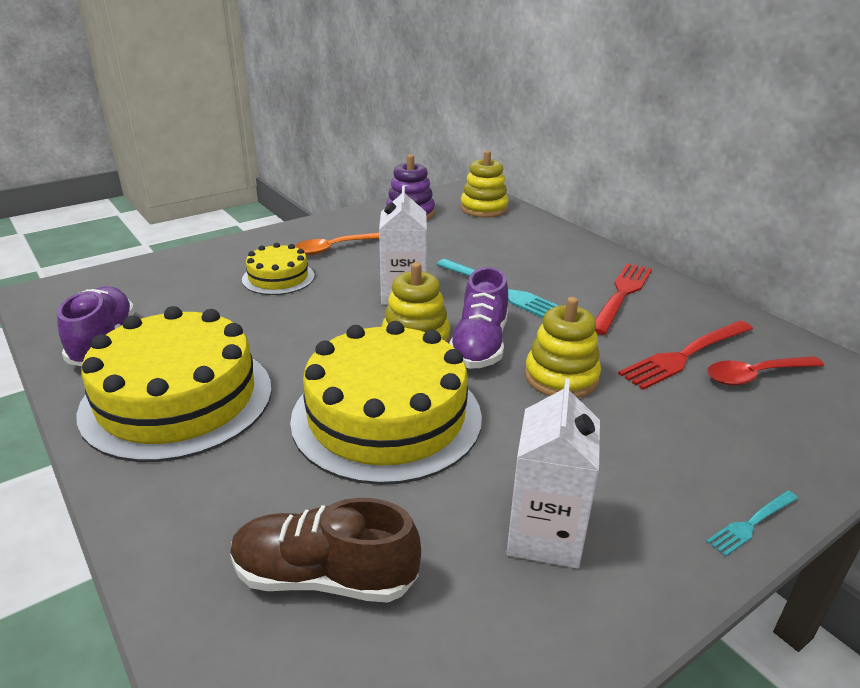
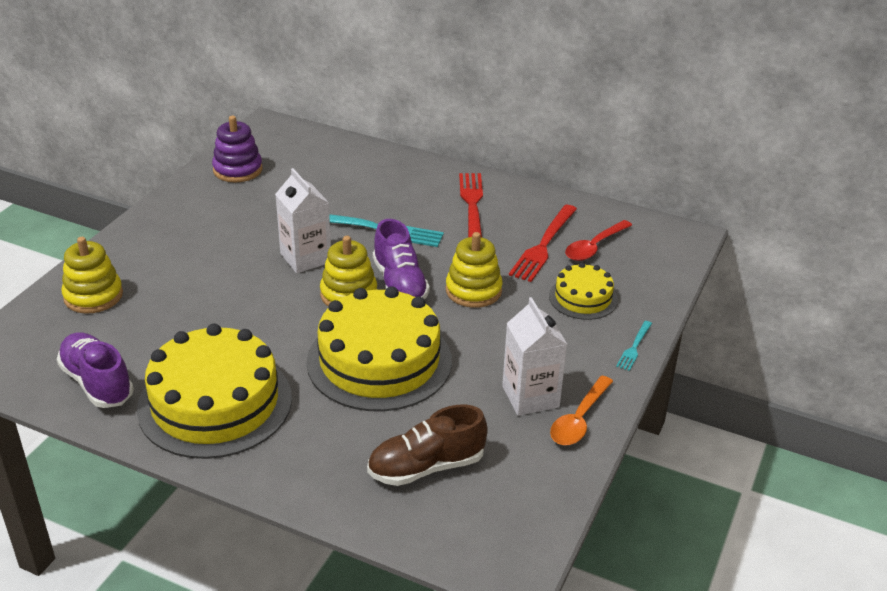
camera: 30 degrees left, 5 degrees up
(278, 278) = (183, 275): yellow cake -> yellow cake (583, 298)
(334, 248) = (203, 229): orange spoon -> orange spoon (579, 419)
(484, 208) = (300, 145): yellow stacking toy -> yellow stacking toy (93, 296)

